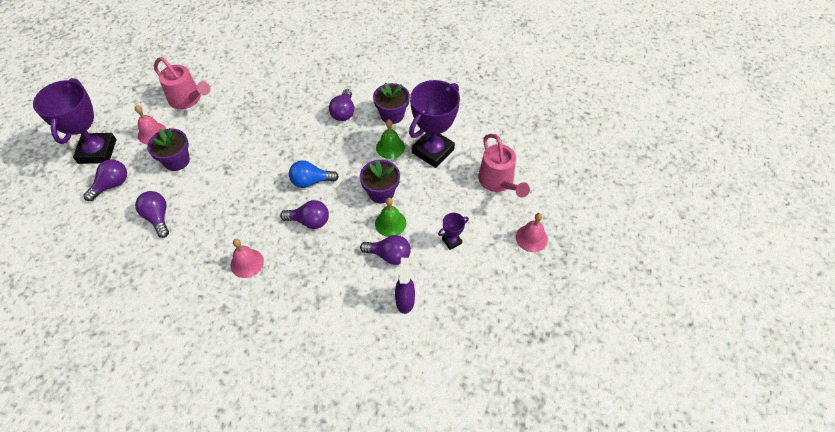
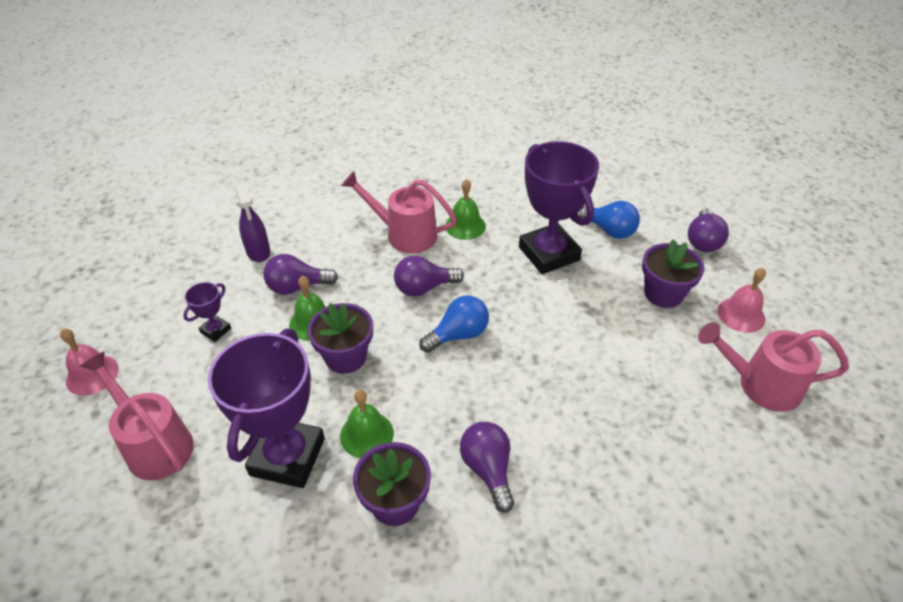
camera: 155 degrees right, 10 degrees down
(97, 151) = (774, 267): purple trophy -> purple trophy (549, 253)
(158, 217) = (609, 230): purple light bulb -> blue light bulb
(247, 263) = (465, 226): pink bell -> green bell
(294, 273) = (404, 234): none -> pink watering can

